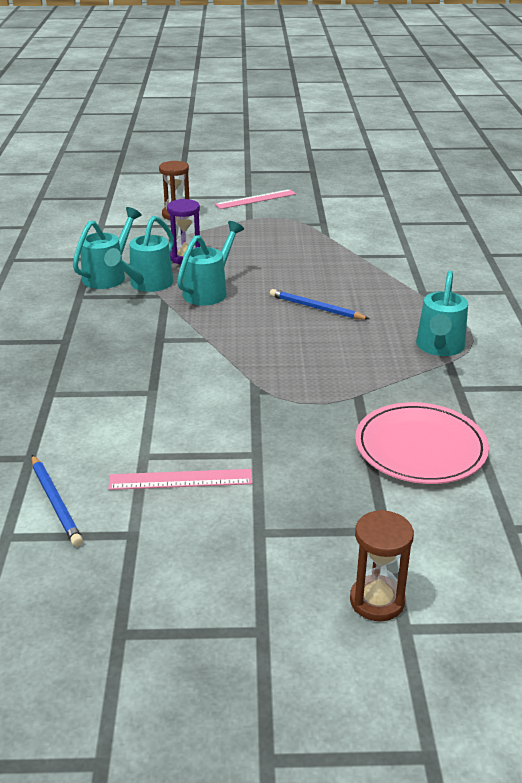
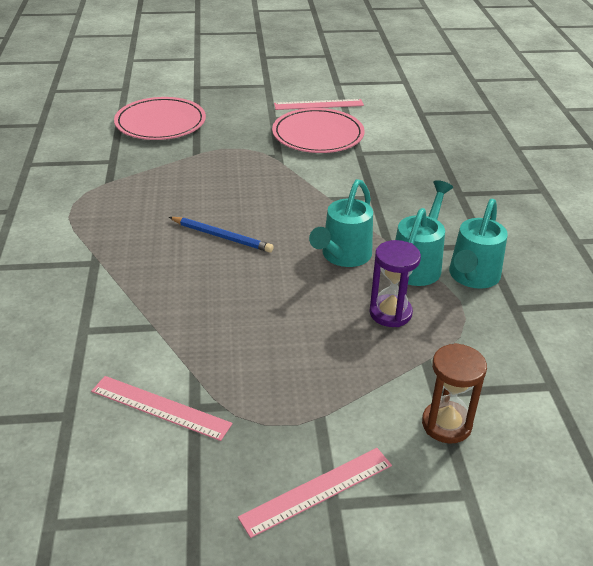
camera: 175 degrees right, 5 degrees up
(55, 502) = (388, 94): blue pencil -> none
(197, 420) = (318, 135): none -> pink plate
(343, 224) = (160, 407): none -> pink ruler
(377, 601) = (208, 65): brown hourglass -> none
(439, 347) = (110, 195): turquoise watering can -> none

